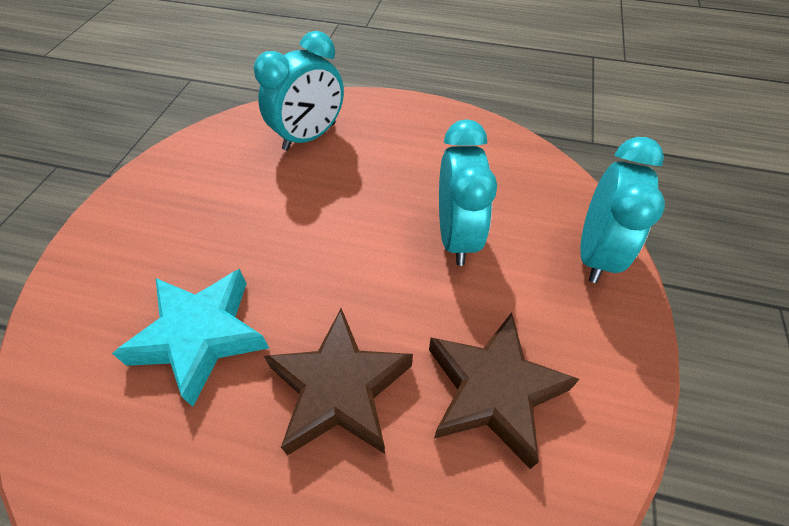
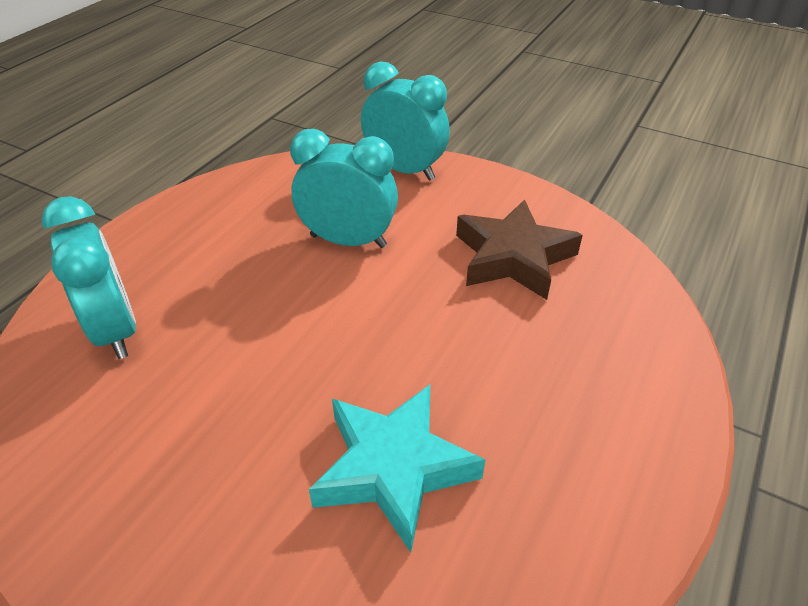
camera: 75 degrees left, 10 degrees down
(340, 389) = (490, 352): brown star -> none

